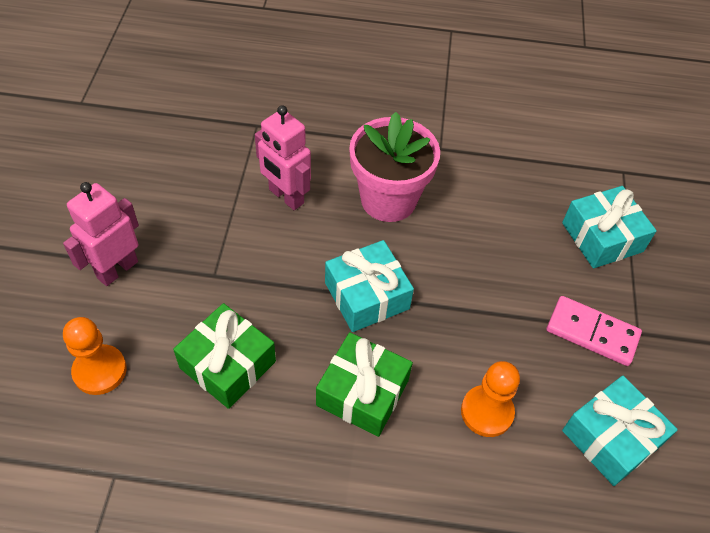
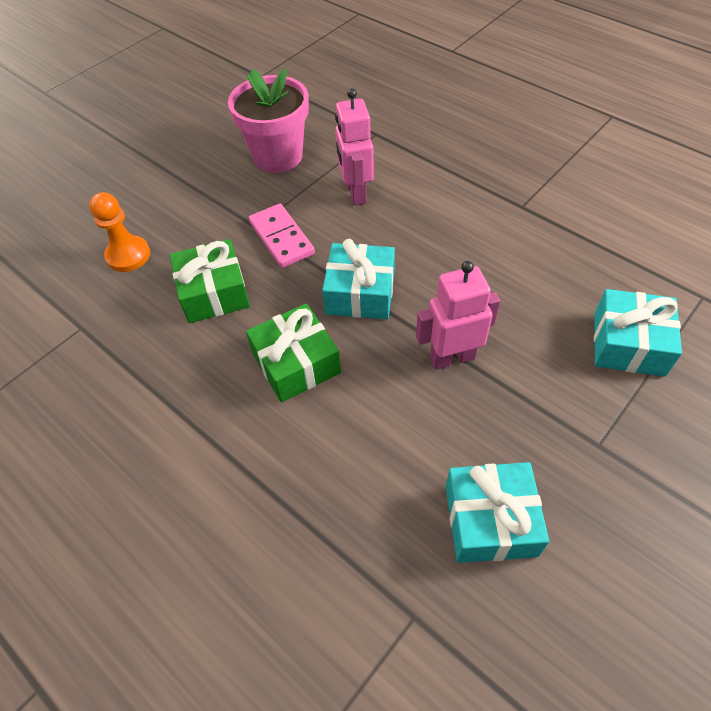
camera: 40 degrees right, 0 degrees up
(117, 269) = (194, 194): pink robot -> pink robot (452, 357)
(388, 200) = (440, 228): pink flower pot -> pink flower pot (278, 156)
(487, 412) = (388, 433): orange pawn -> none
(592, 332) = (547, 420): pink domino -> pink domino (282, 238)

